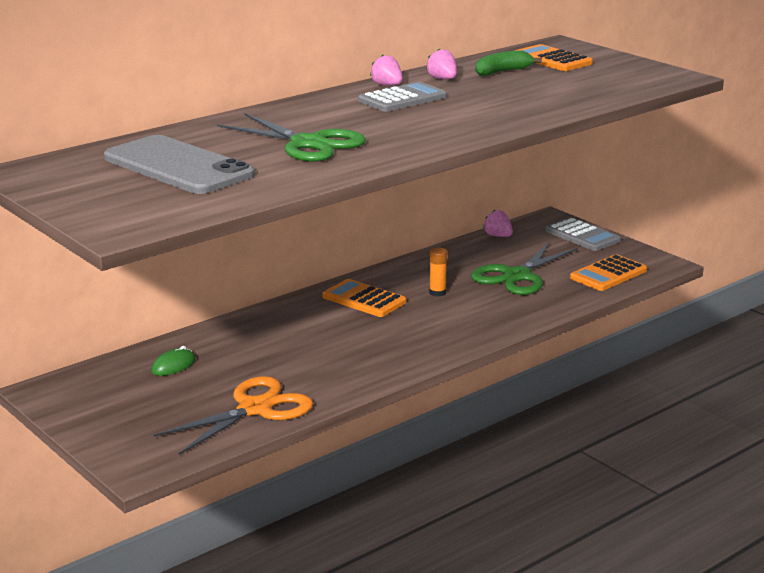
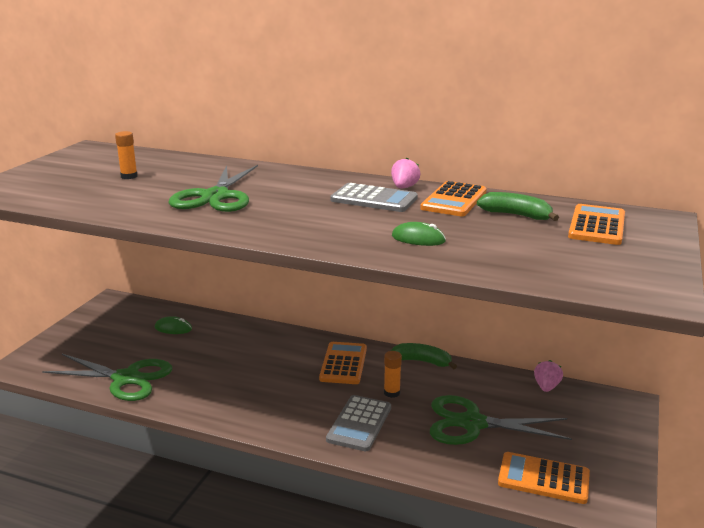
camera: 60 degrees right, 0 degrees up
(178, 166) = (129, 176): grey phone -> orange glue stick
(255, 409) = (126, 378): orange scissors -> green scissors
(403, 267) = (423, 361): none -> green banana
(442, 79) = (454, 200): pink strawberry -> orange calculator
(512, 105) = (418, 239): none -> green mouse
(582, 236) = (614, 434): grey calculator -> grey calculator (359, 423)

